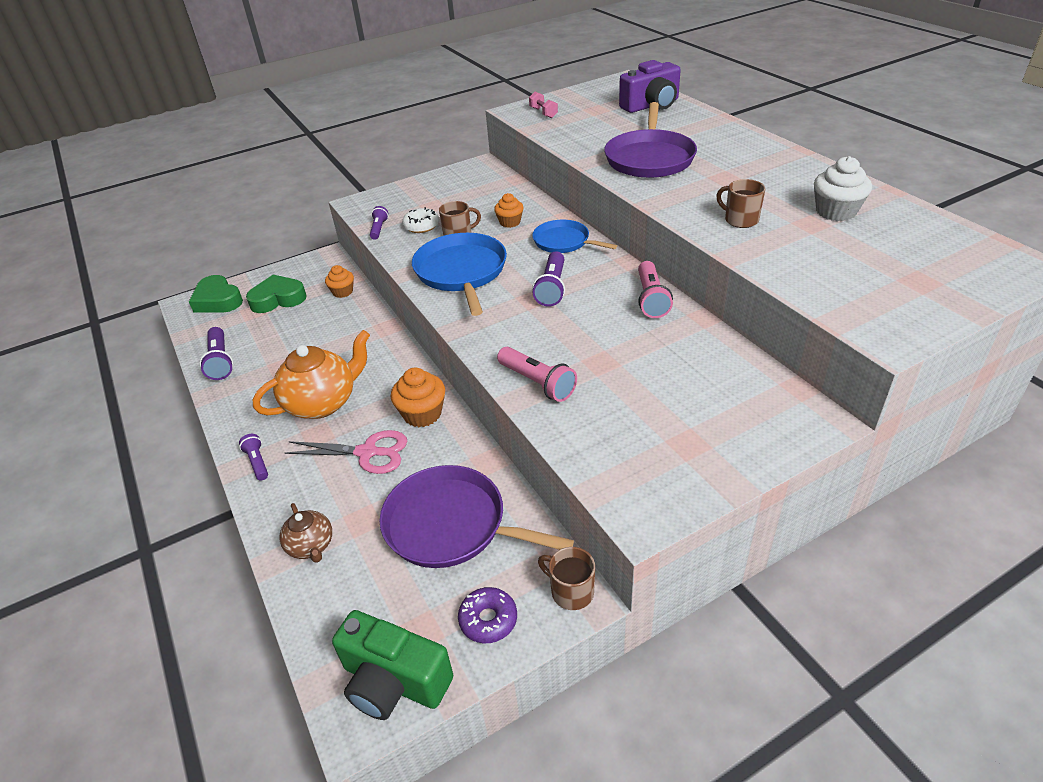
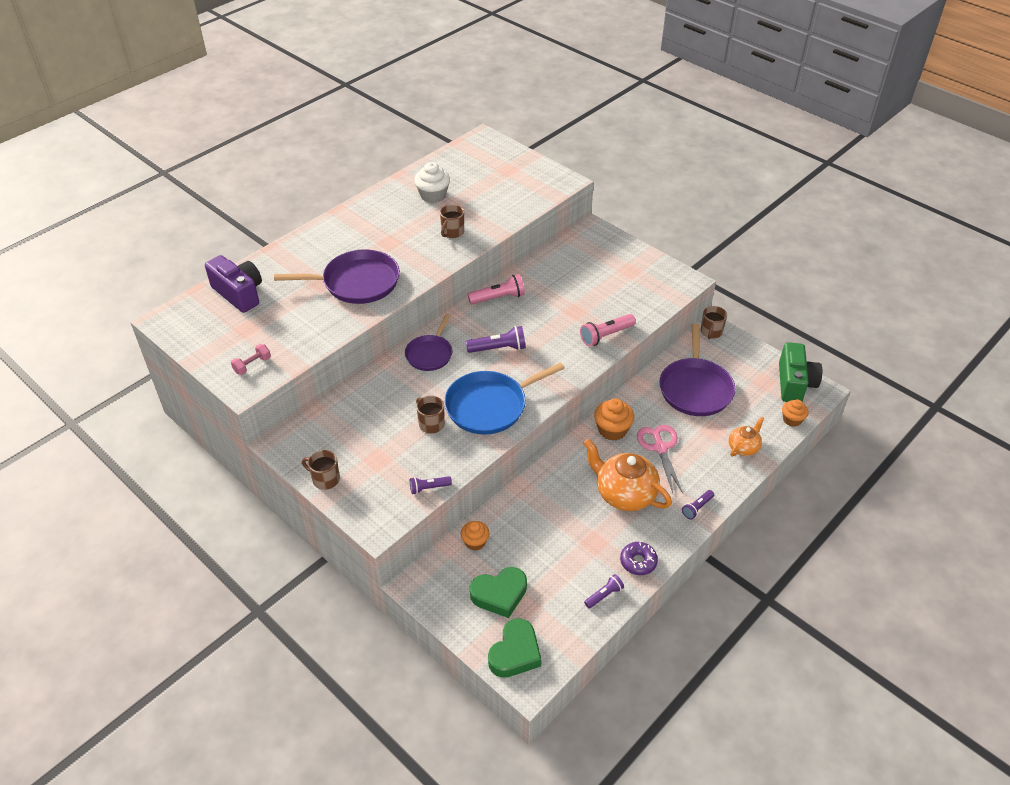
camera: 110 degrees left, 5 degrees up
(220, 361) = (604, 595): purple flashlight -> purple flashlight, size x0.62
(278, 299) = (499, 594): green heart -> green heart turned 75 degrees counterclockwise
(311, 546) = (743, 447): brown teapot -> orange teapot
(421, 226) = (418, 456): white donut -> none
(428, 182) = (325, 479): none -> brown mug
(488, 620) = (743, 358): purple donut -> purple donut (638, 562)
(510, 222) = (402, 394): orange cupcake -> orange cupcake (792, 420)
(537, 383) = (606, 335): pink flashlight -> pink flashlight turned 150 degrees counterclockwise
(564, 242) = (430, 354): blue pan -> purple pan

